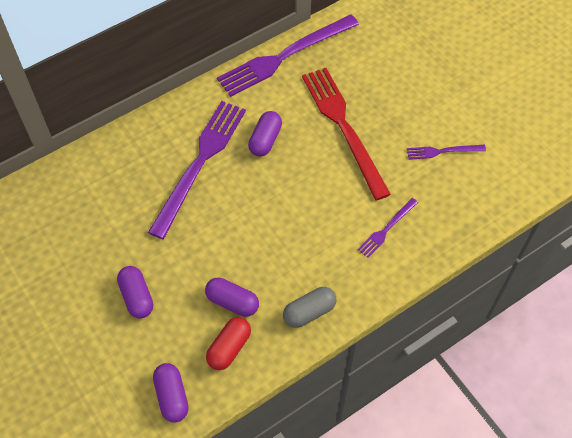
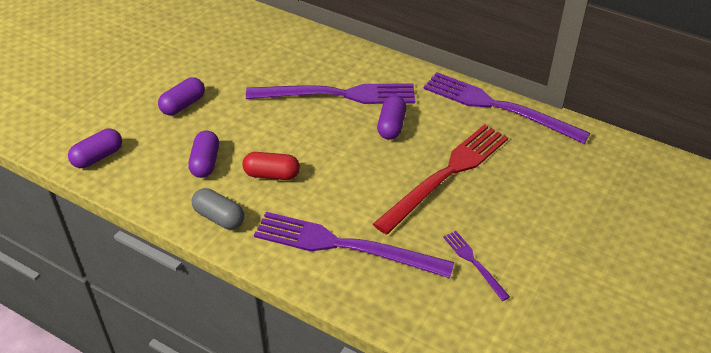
camera: 65 degrees right, 15 degrees down
(229, 348) = (158, 176): red capsule -> red capsule (272, 174)
(265, 140) = (391, 126): purple capsule -> purple capsule turned 75 degrees counterclockwise
(387, 229) = (345, 246): purple fork -> purple fork, size x2.15

